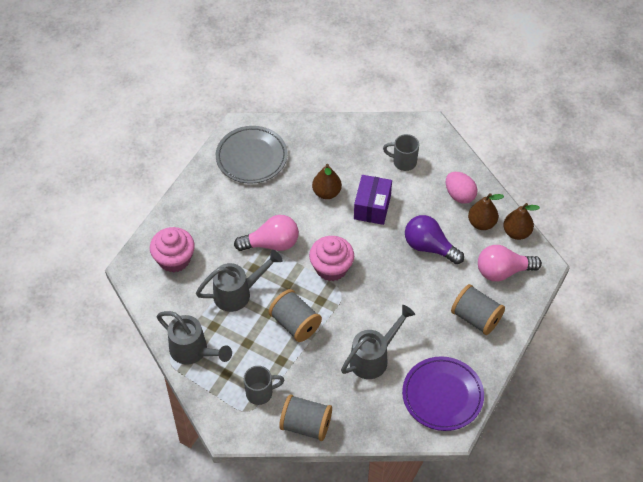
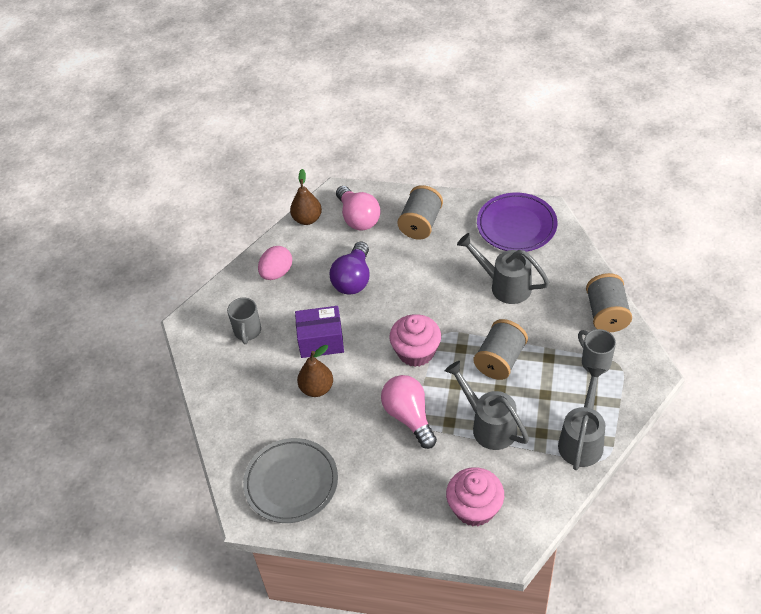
camera: 105 degrees left, 5 degrees down
(481, 223) = (306, 247): brown pear -> none

